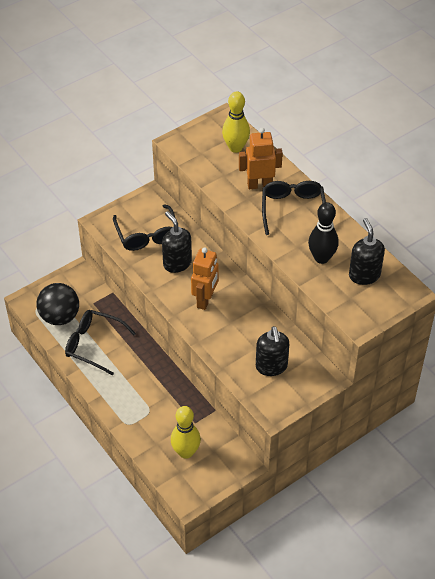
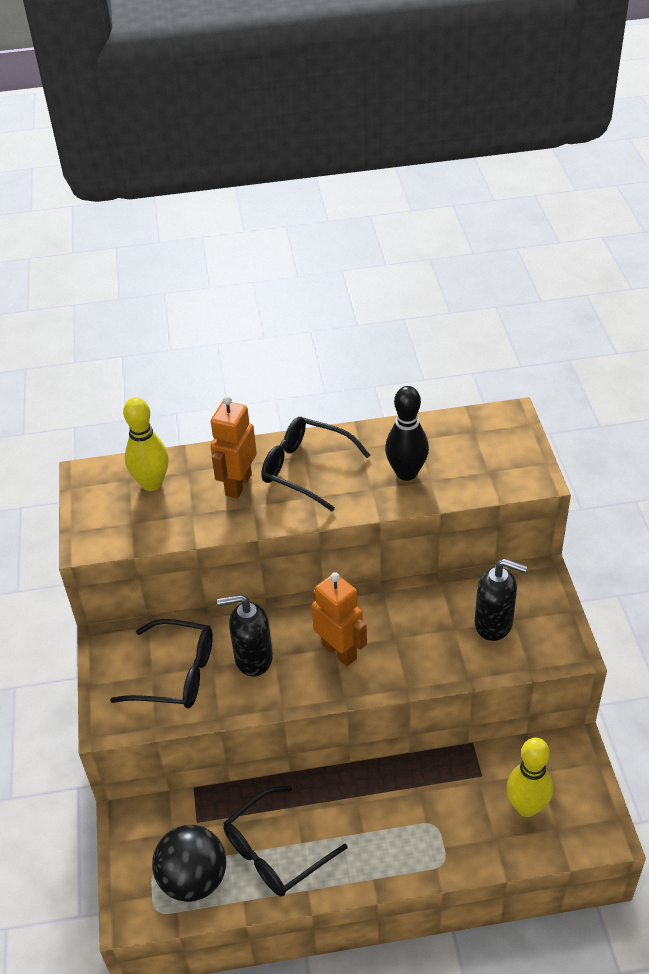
camera: 60 degrees left, 5 degrees down
(364, 275) = (459, 445): black soap dispenser -> none

